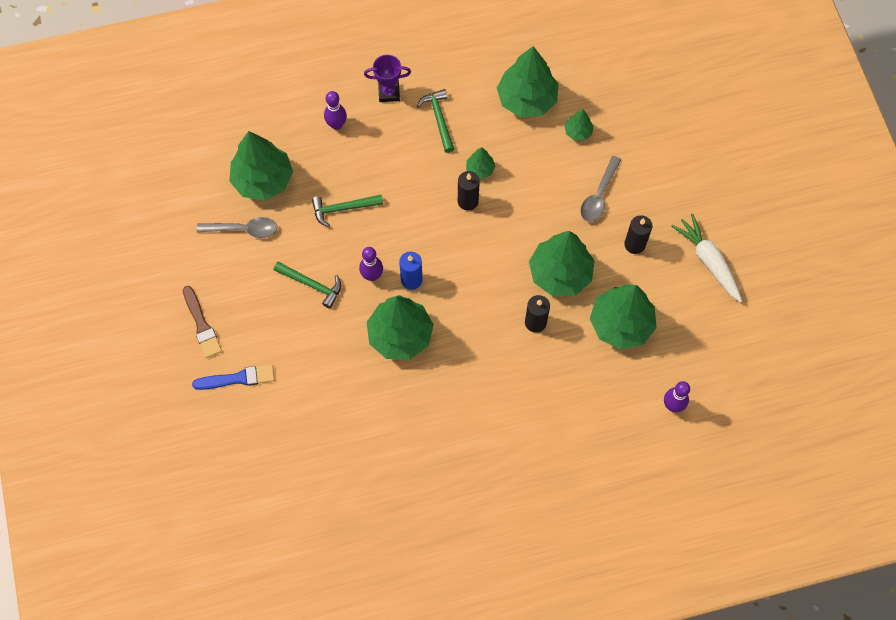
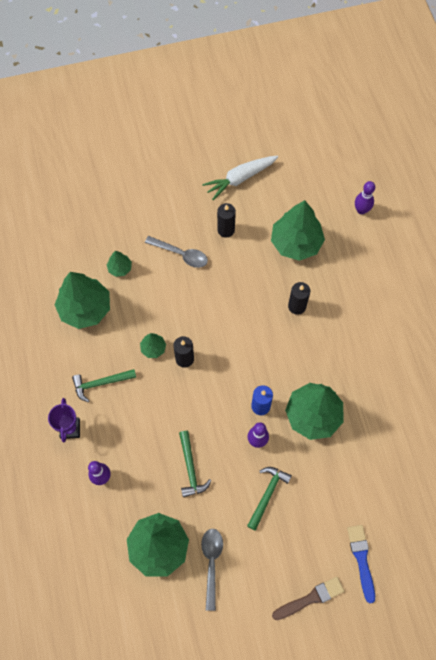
camera: 90 degrees left, 0 degrees up
(560, 273) = (252, 286): green tree -> none

